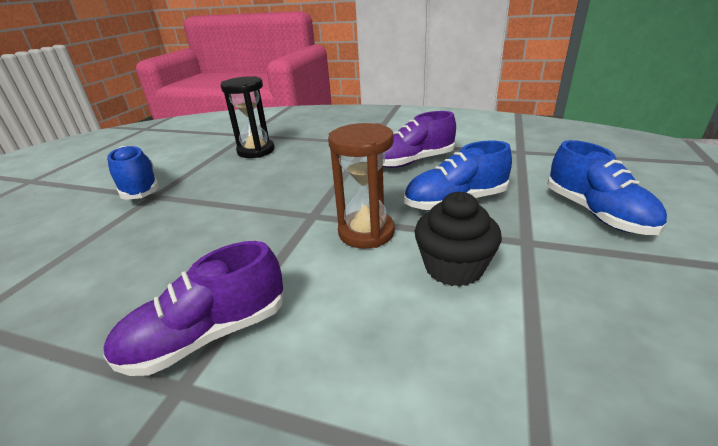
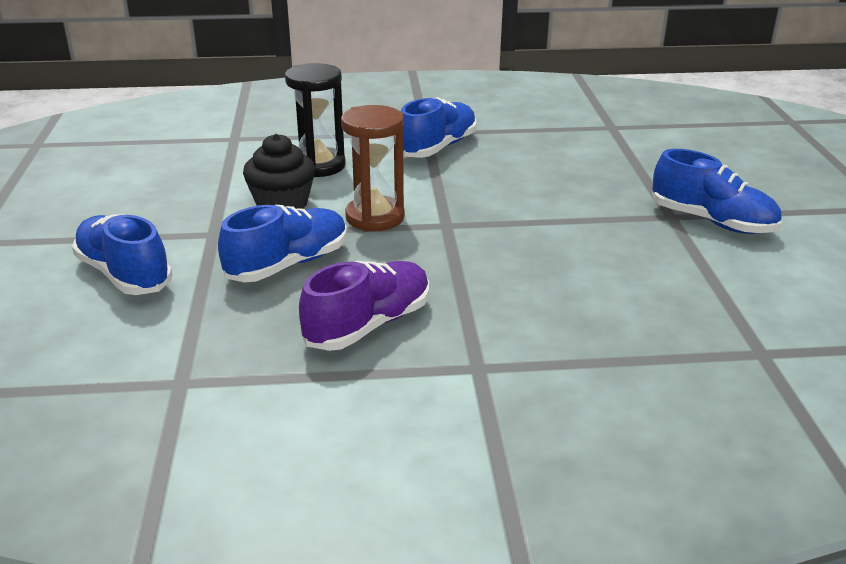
camera: 155 degrees right, 0 degrees up
(207, 335) = (437, 147): purple shoe -> blue shoe
(256, 151) = (664, 309): black hourglass -> black hourglass (319, 166)

